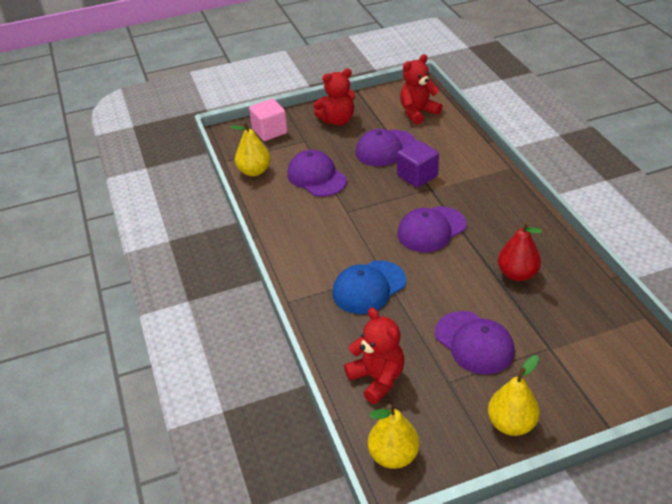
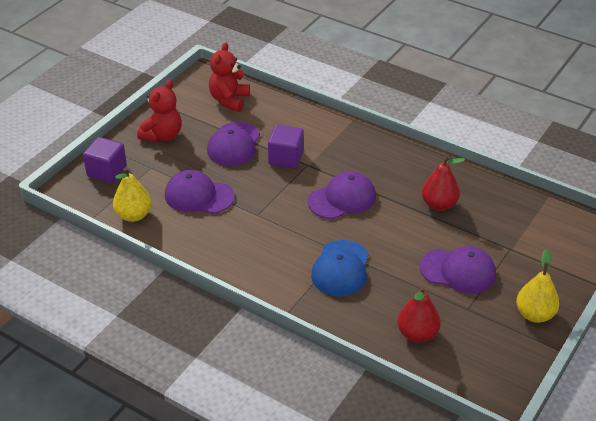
camera: 40 degrees left, 0 degrees up
(269, 131) = (107, 171): pink cube -> purple cube
(377, 379) = (417, 334): red teddy bear -> red pear
(393, 455) = (482, 380): yellow pear -> none
(431, 229) = (342, 199): purple cap -> purple cap turned 135 degrees counterclockwise

